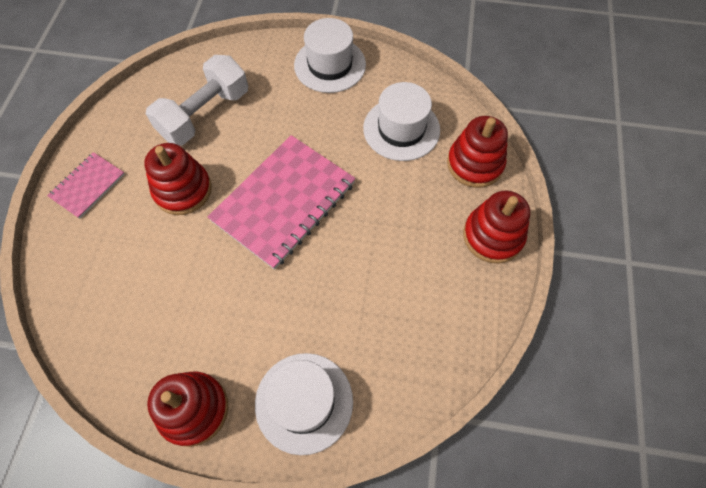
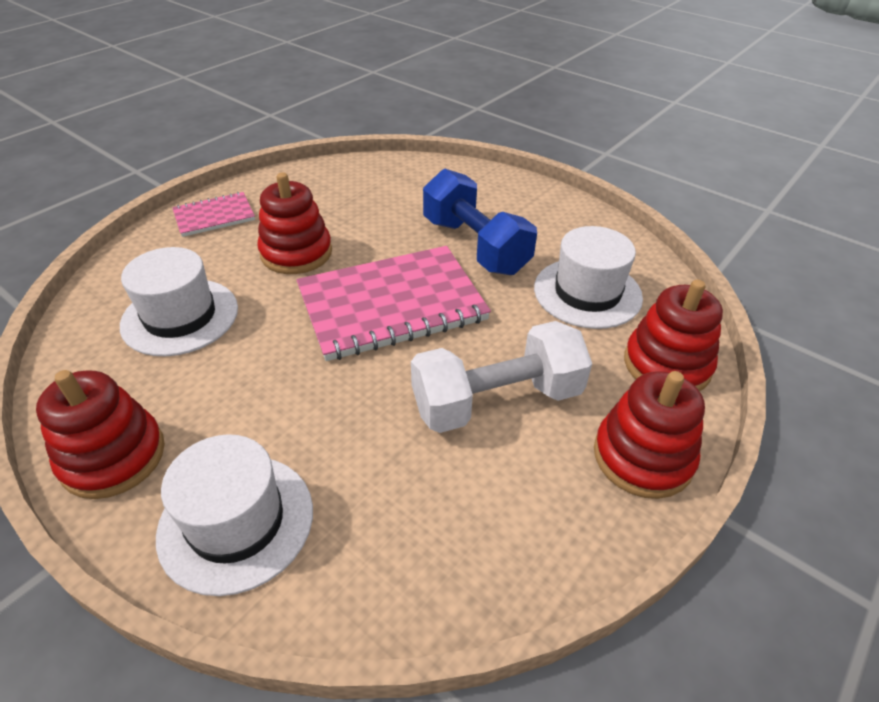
camera: 30 degrees right, 20 degrees down
(205, 114) = (374, 203): white dumbbell -> white dumbbell (497, 400)
(306, 122) = (475, 246): none -> blue dumbbell
(330, 65) = (541, 209): white hat -> white hat (180, 316)

